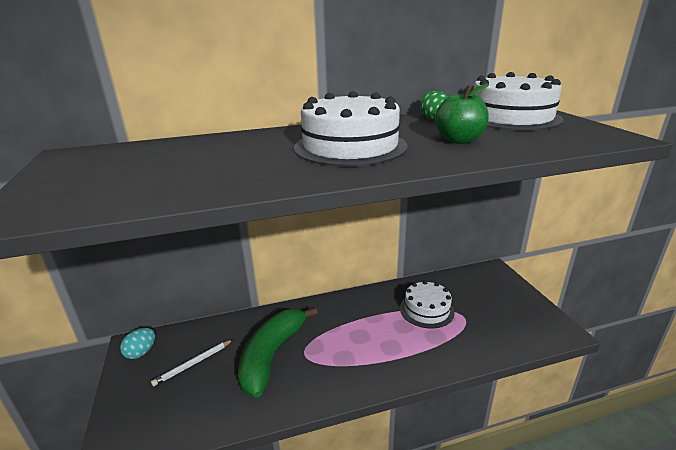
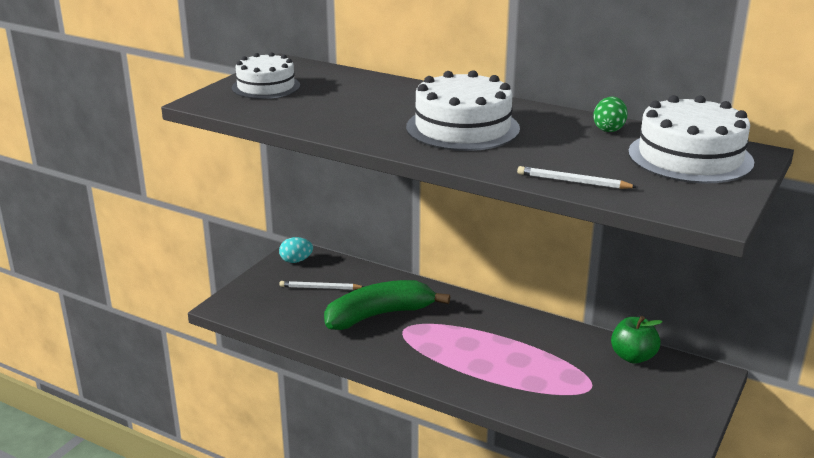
camera: 45 degrees right, 0 degrees up
(426, 310) = (563, 361): white cake -> white cake (266, 86)
(459, 140) = (559, 157): green apple -> green apple (633, 357)
(512, 149) = (573, 182): none -> white pencil

